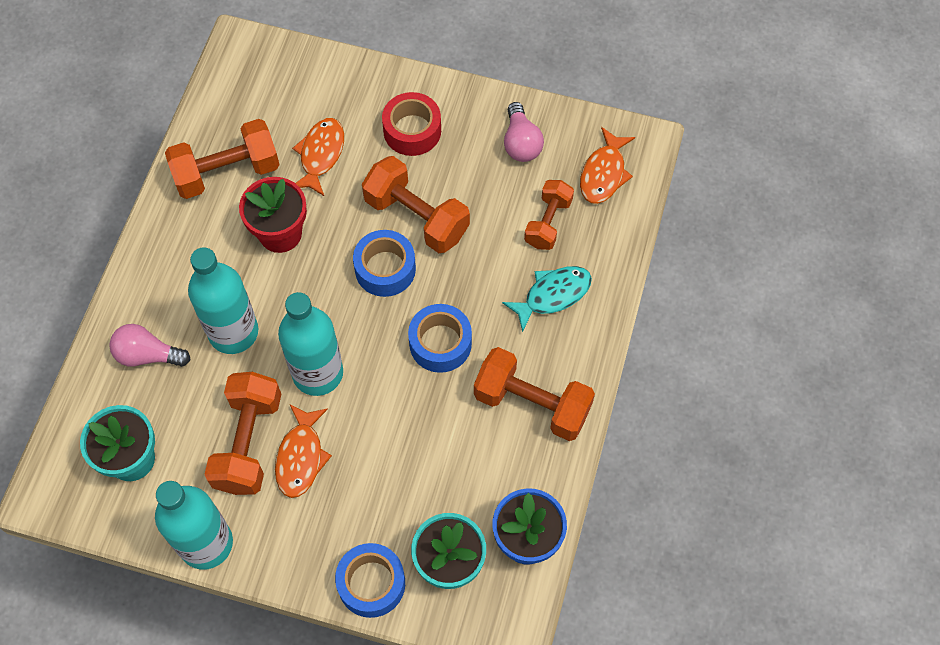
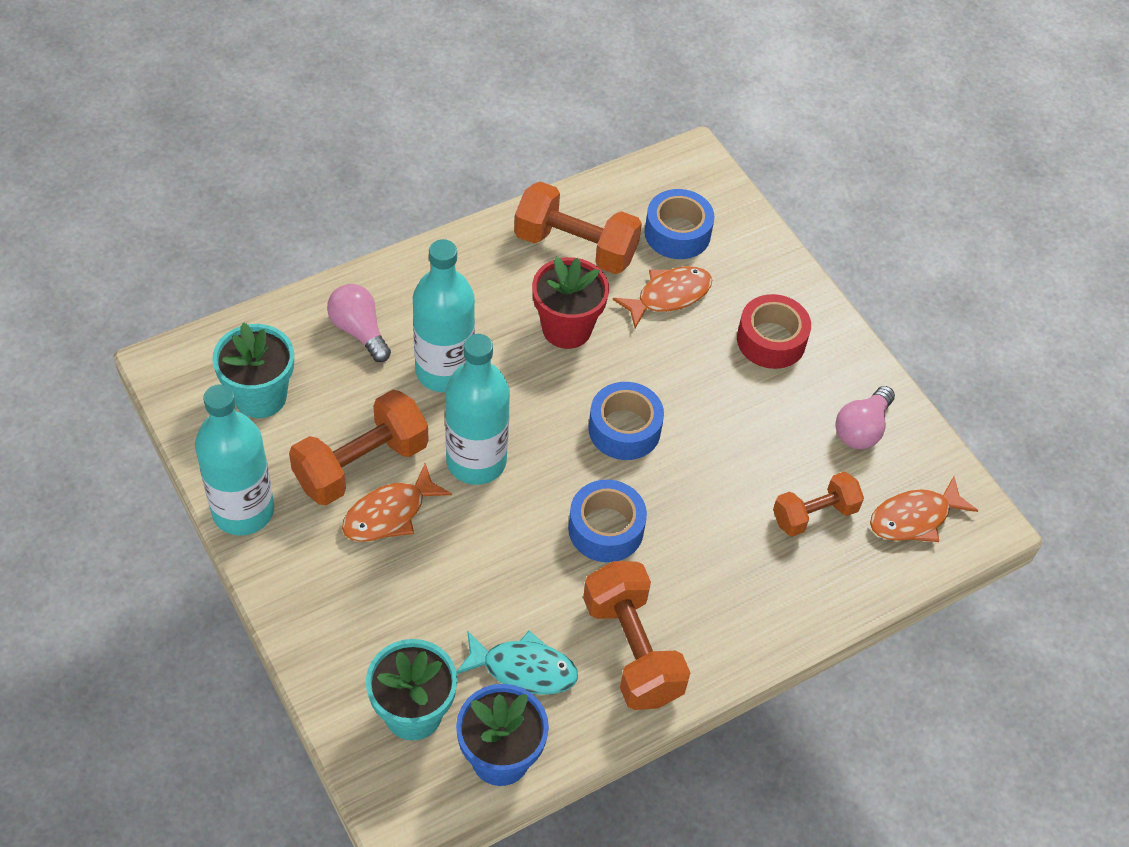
camera: 40 degrees right, 10 degrees down
(371, 583) = (333, 665): blue tape -> blue tape (677, 233)
(416, 217) = (698, 411): orange dumbbell -> none
(553, 295) = (752, 578): turquoise fish -> turquoise fish (523, 669)

